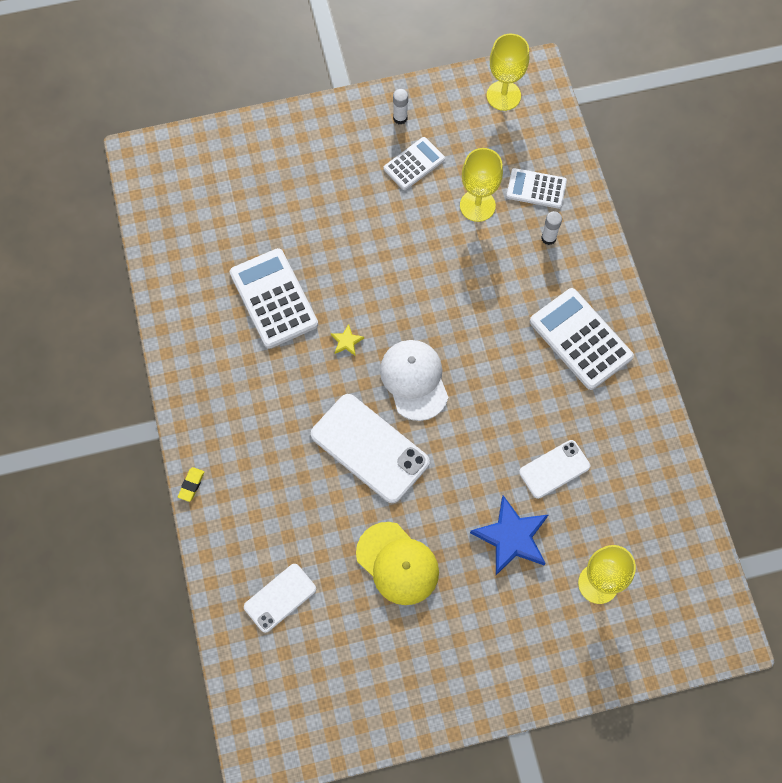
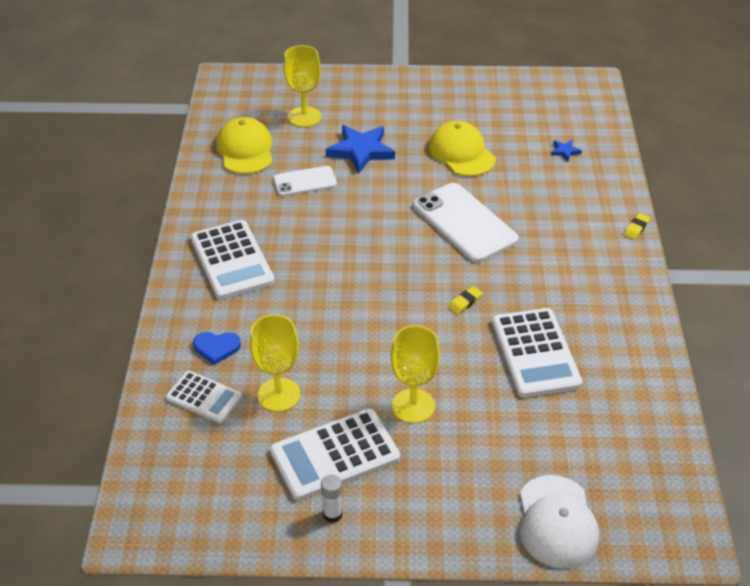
camera: 165 degrees left, 25 degrees down
(280, 598) = (565, 151): white phone -> blue star
(346, 341) = (465, 302): yellow star -> yellow eraser
(414, 164) = (335, 455): white calculator -> white calculator, size x1.64
(414, 380) = (406, 261): white cap -> white cap (557, 522)
(503, 95) = (187, 512): yellow goblet -> yellow goblet (413, 406)
(548, 238) = (216, 348): white glue stick -> blue heart
(640, 505) = (245, 150): none -> yellow cap

